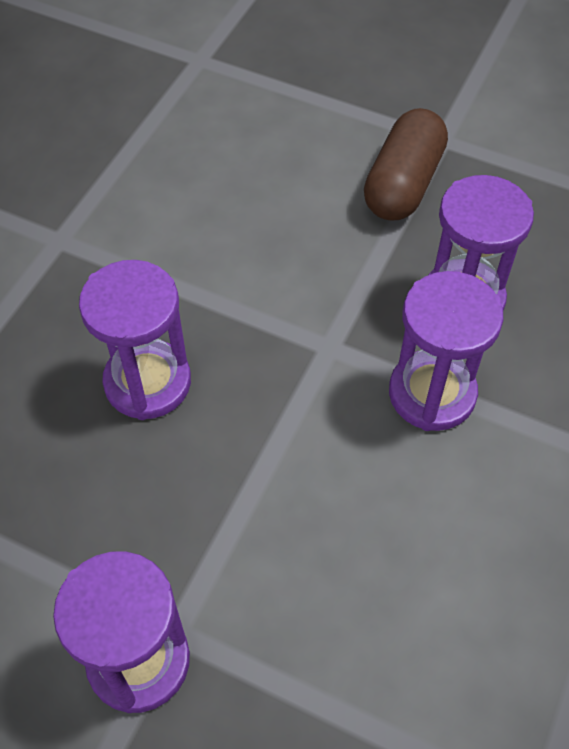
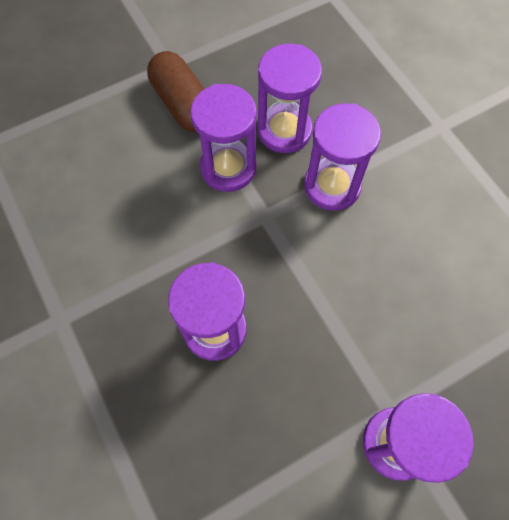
camera: 55 degrees left, 10 degrees up
(360, 274) = (228, 168): none -> purple hourglass

